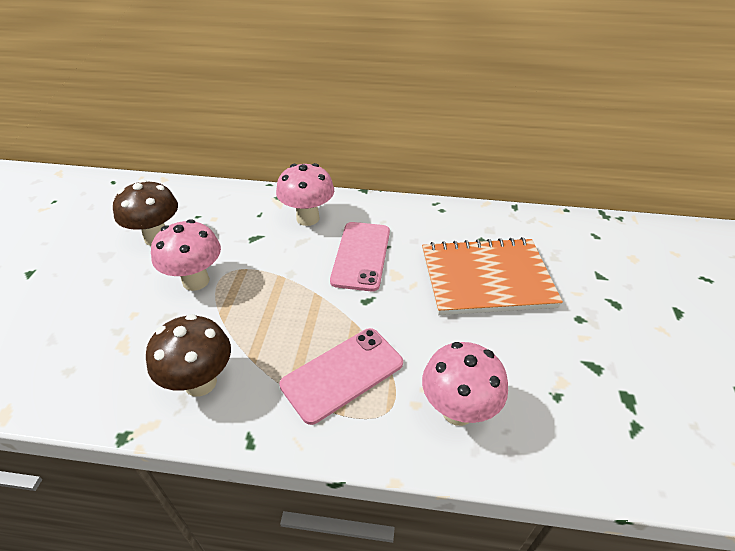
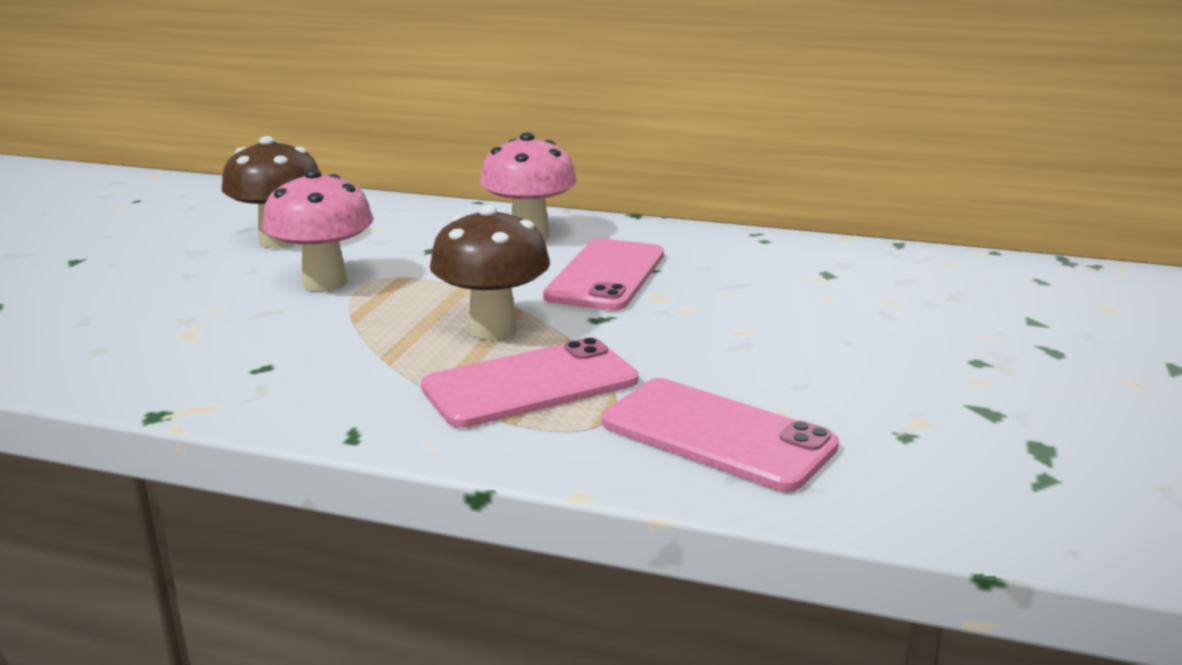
camera: 10 degrees right, 20 degrees down
(200, 382) = (295, 375): brown mushroom -> brown mushroom (493, 329)
(457, 410) = (717, 434): pink mushroom -> pink phone
(486, 278) = (819, 310): orange notebook -> none

